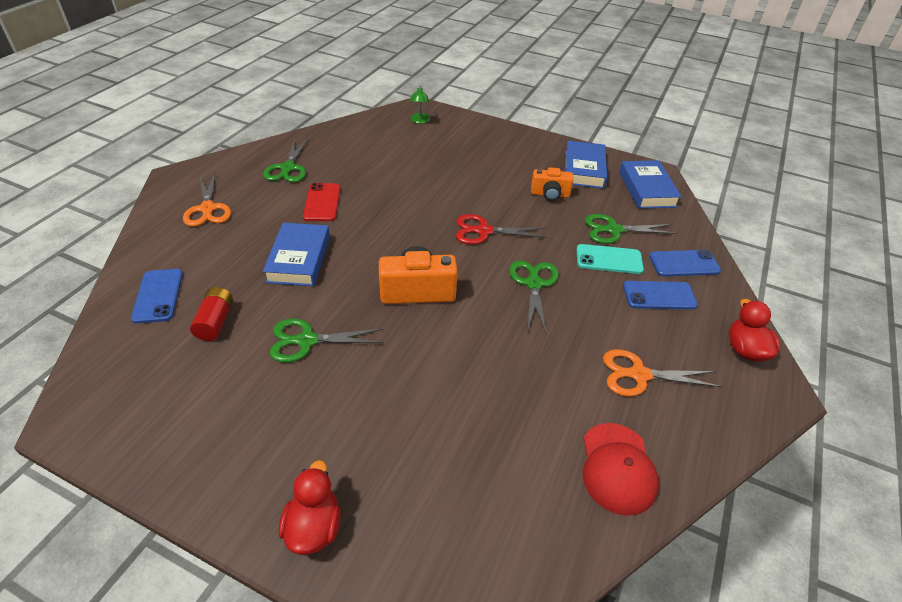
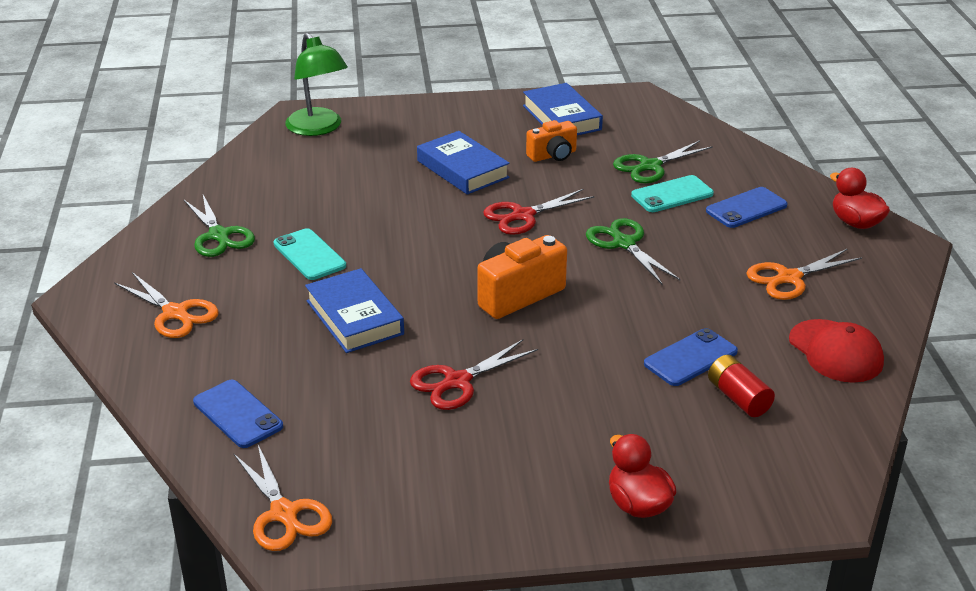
camera: 30 degrees left, 10 degrees down
(96, 386) = (284, 513): none -> orange scissors
(215, 322) = (338, 408): red battery -> red battery (738, 398)
(307, 341) = (457, 382): green scissors -> red scissors
(322, 202) = (309, 255): red phone -> turquoise phone
(420, 121) = (318, 128): green lamp -> green lamp, size x1.97
(647, 189) = (644, 115): blue book -> blue book (463, 169)
(684, 264) = (742, 172): blue phone -> blue phone (690, 358)

